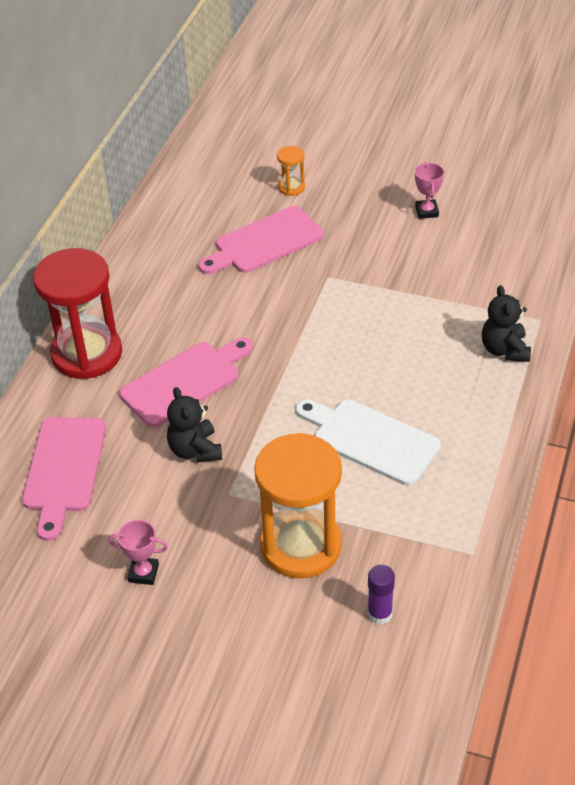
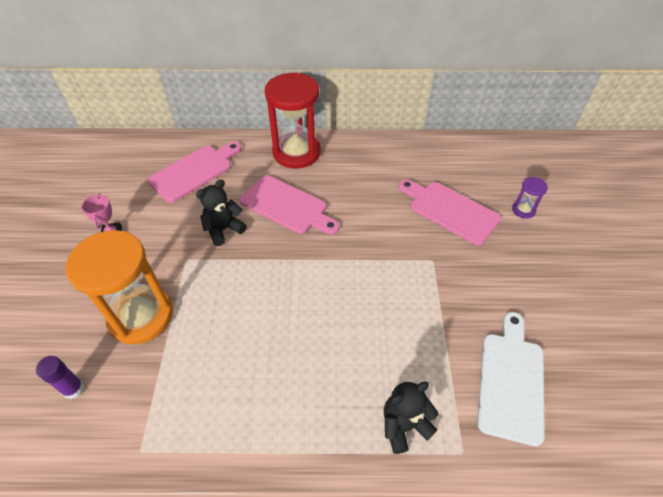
camera: 70 degrees right, 5 degrees up
(63, 470) = (194, 171): pink cutting board -> pink cutting board turned 150 degrees clockwise
(291, 187) = (523, 210): orange hourglass -> purple hourglass
(370, 439) = (258, 336): white cutting board -> white cutting board (511, 380)
(426, 211) = (558, 312): pink trophy -> none

